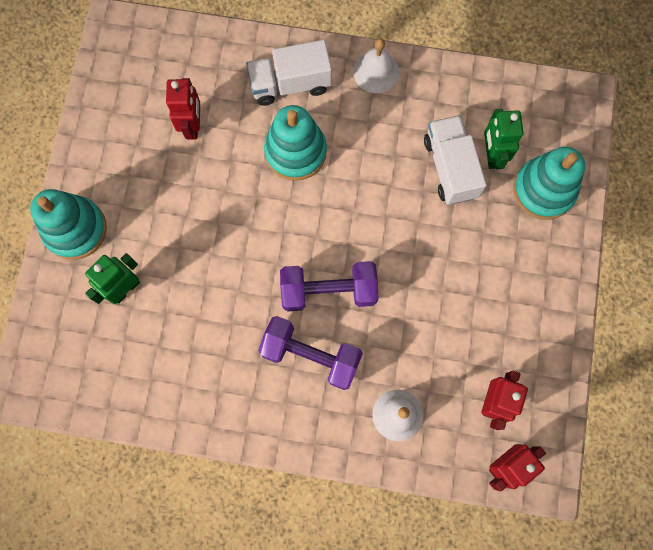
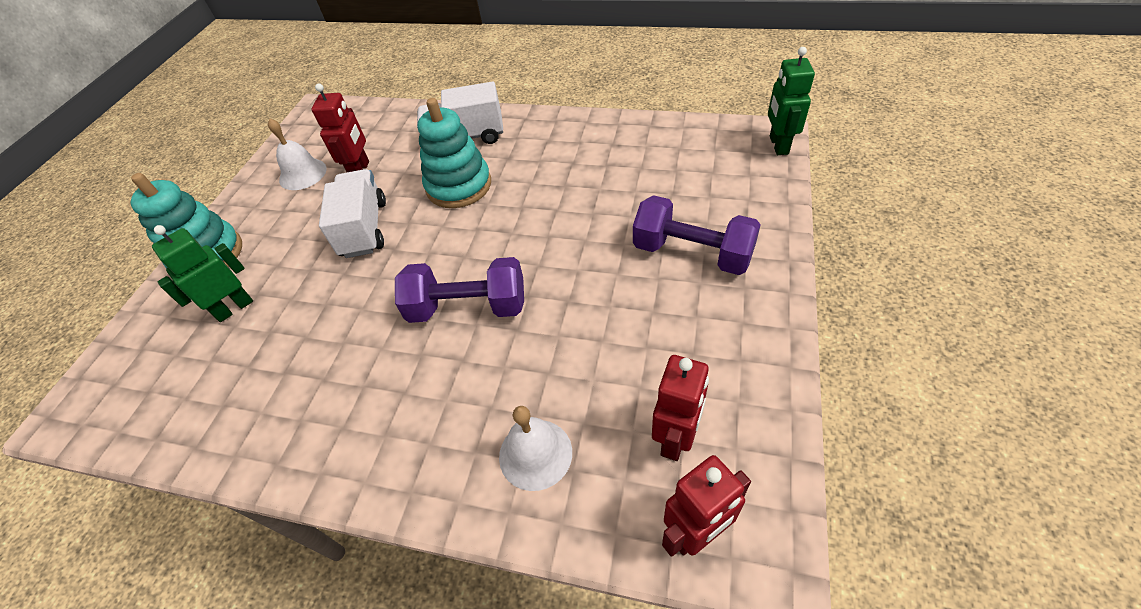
camera: 10 degrees right, 25 degrees down
(311, 355) = (430, 378): purple dumbbell -> purple dumbbell (692, 253)
(376, 72) = (552, 125): white bell -> white bell (303, 174)
(450, 168) = (624, 193): white truck -> white truck (364, 229)
(491, 155) = (672, 181): green robot -> green robot (778, 145)
(544, 190) = (734, 208): turquoise stacking toy -> none

